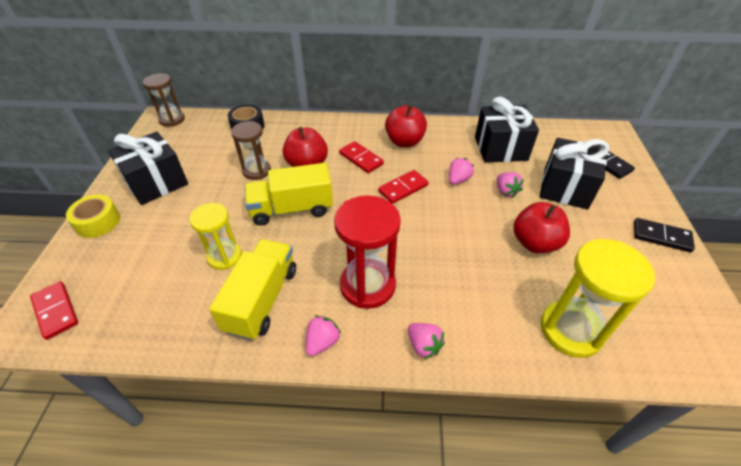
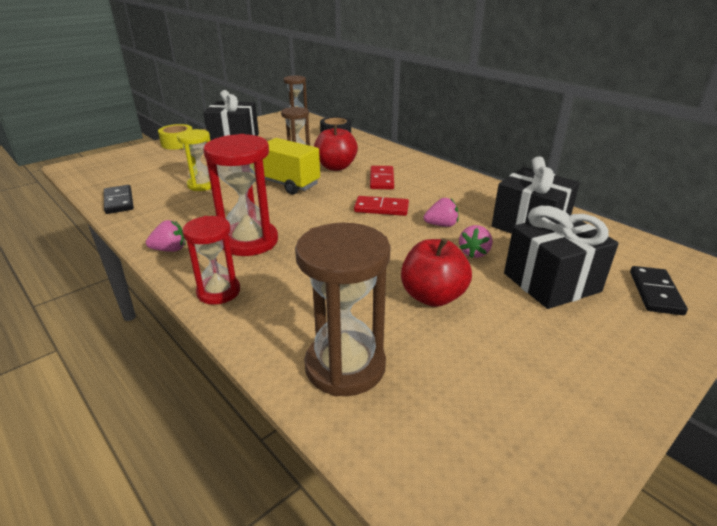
camera: 45 degrees right, 15 degrees down
(56, 311) = (98, 167): red domino -> none
(262, 299) = (181, 213): yellow truck -> none
(404, 141) = (439, 185): red apple -> none
(423, 345) = (218, 292): pink strawberry -> red hourglass
(570, 330) = (345, 366): yellow hourglass -> brown hourglass
(661, 236) = (611, 382): black domino -> black domino (119, 201)

